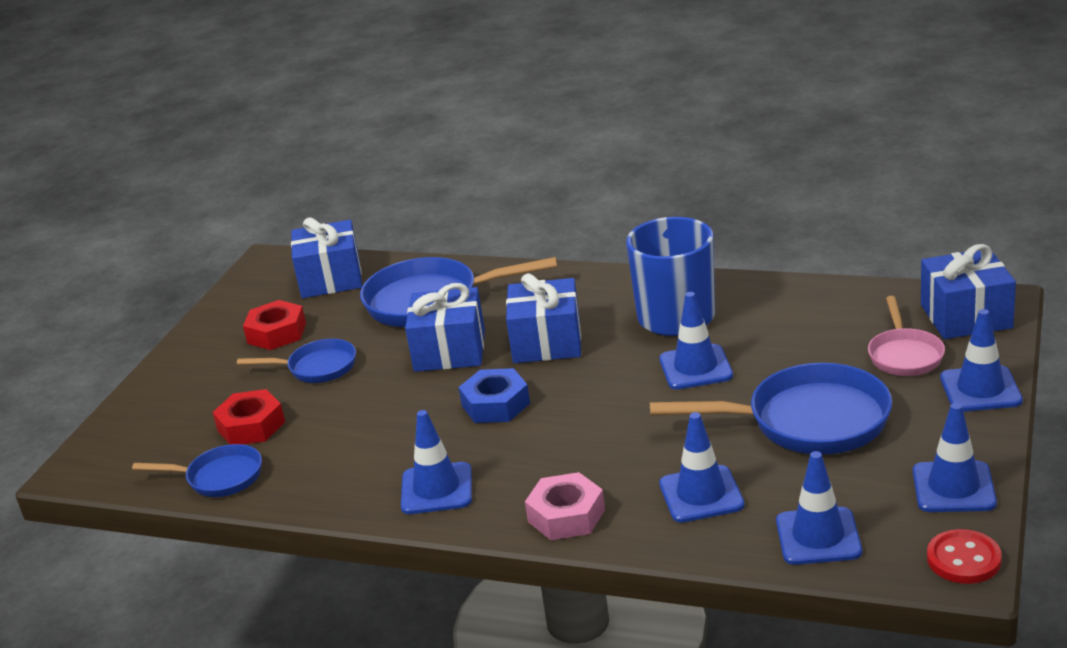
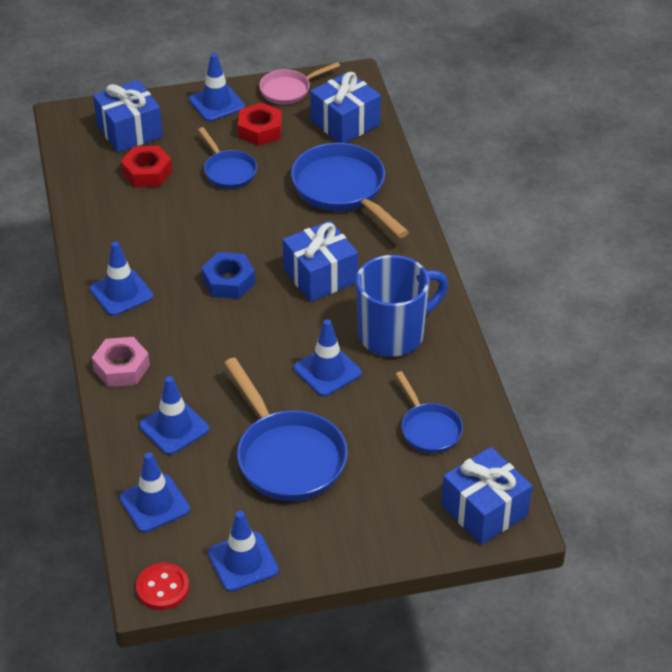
camera: 55 degrees right, 15 degrees up
(219, 477) = (87, 185): blue pan -> blue pan (428, 429)
(449, 351) = (283, 229): blue gift -> blue gift (129, 131)
(904, 355) = (405, 487): pink pan -> pink pan (289, 90)
(980, 389) = (379, 546): blue traffic cone -> blue traffic cone (216, 103)

